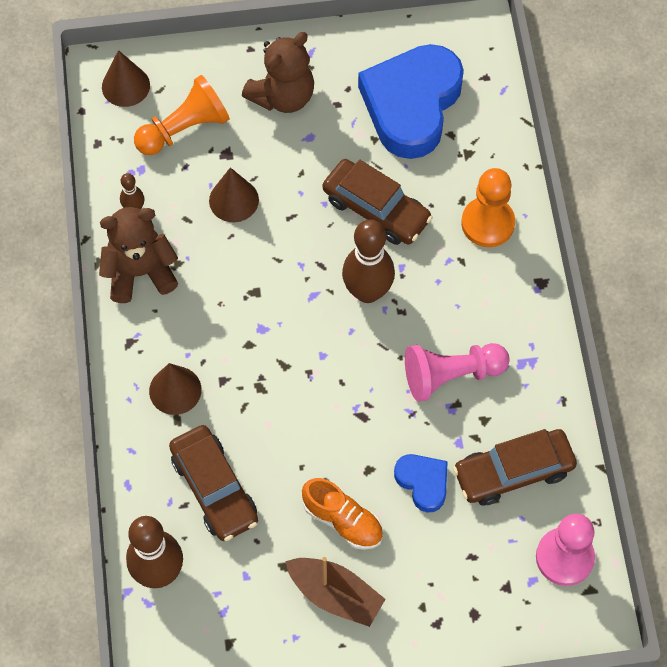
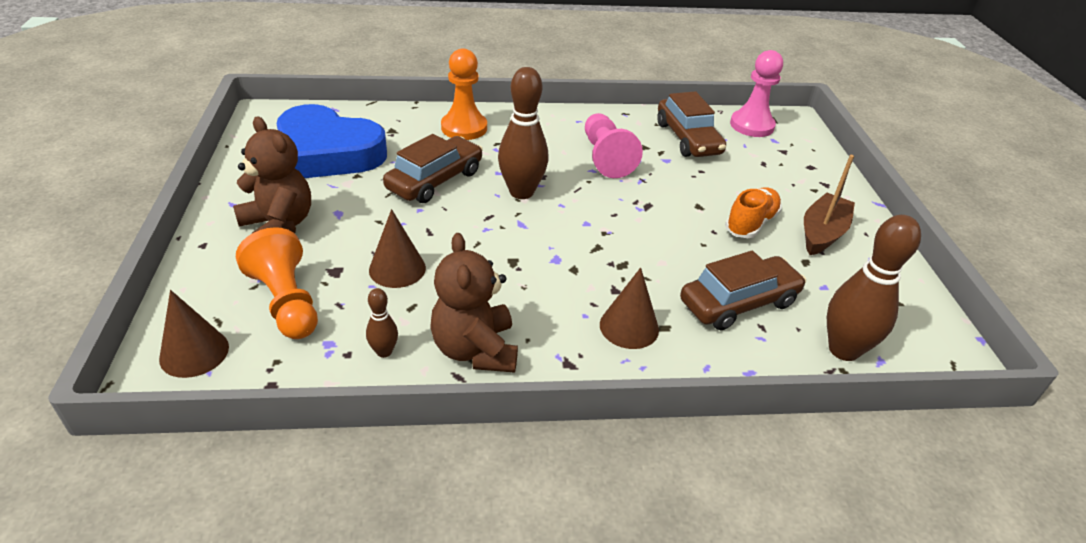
camera: 90 degrees left, 25 degrees down
(423, 482) = (705, 179): blue heart -> none

